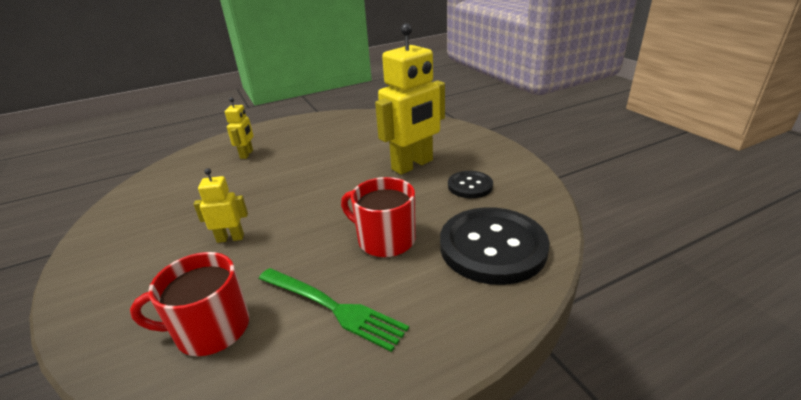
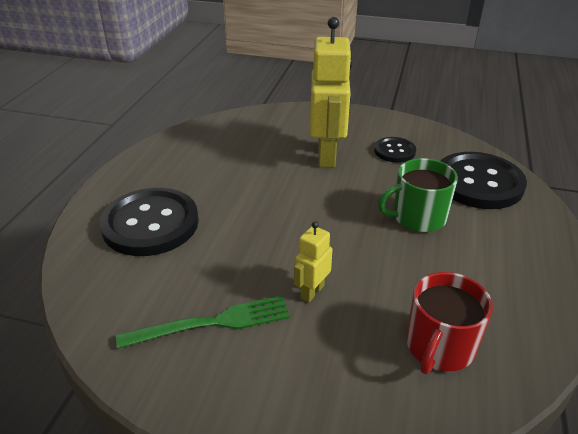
camera: 50 degrees left, 5 degrees up
(247, 154) = (150, 224): yellow robot -> black button
(334, 308) = (475, 275): green fork -> green fork (214, 322)
(385, 239) = (417, 217): red mug -> green mug

